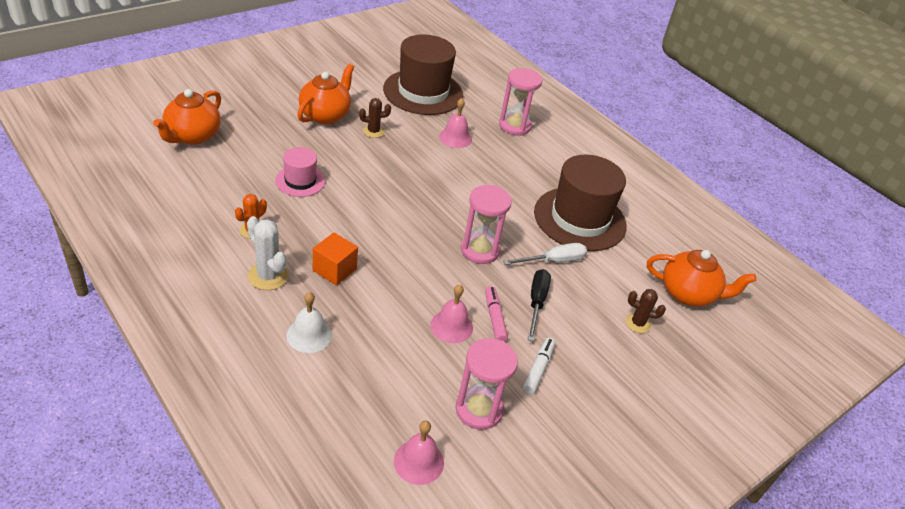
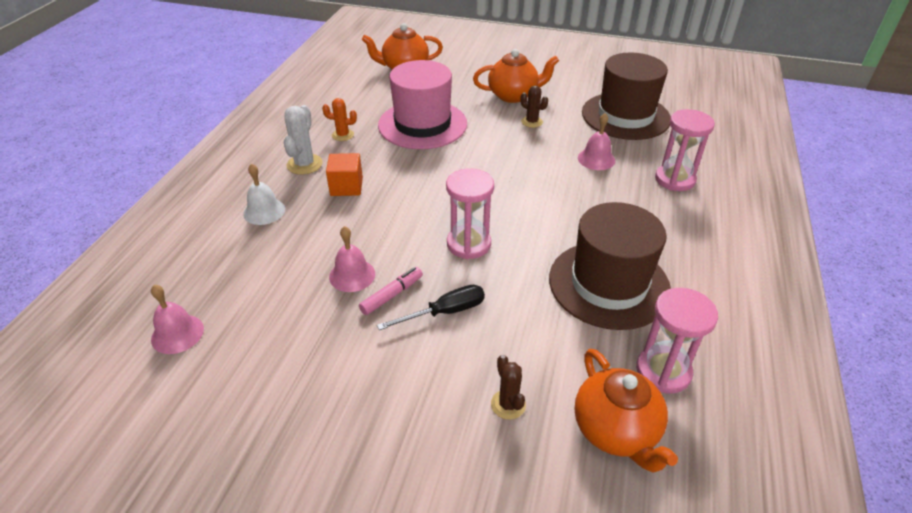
camera: 60 degrees right, 0 degrees up
(300, 181) = (422, 124): pink hat -> pink hat, size x1.94
(479, 409) = (267, 341): pink hourglass -> pink hourglass (663, 371)
(538, 369) = (355, 356): white marker -> none
(553, 261) = (519, 295): white screwdriver -> none

